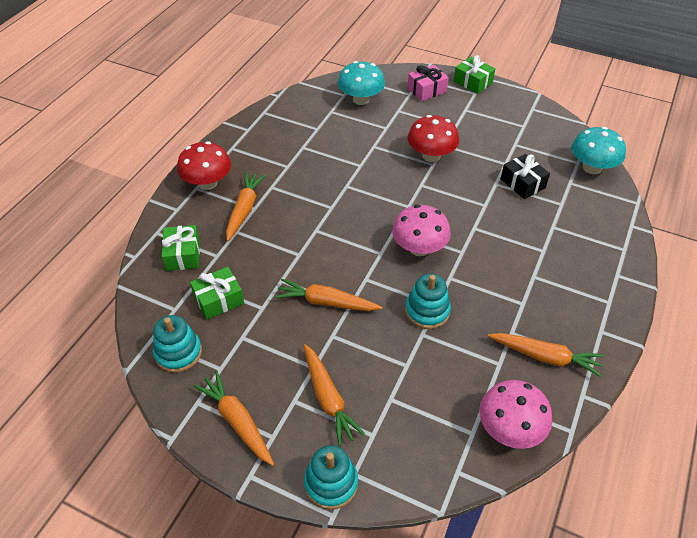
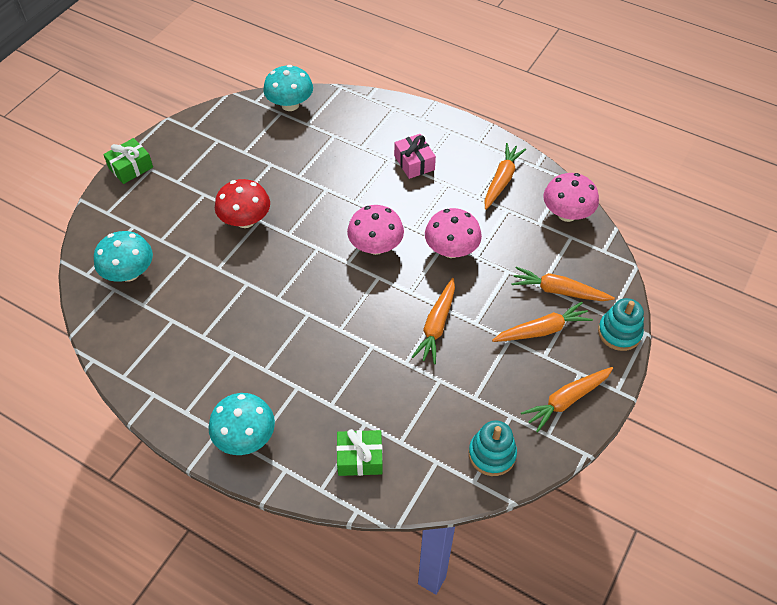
camera: 85 degrees left, 5 degrees up
(207, 183) = (245, 437): red mushroom -> turquoise mushroom
(219, 299) = (426, 419): green gift -> none
(244, 209) = (297, 397): orange carrot -> orange carrot (559, 291)
(427, 90) = (131, 209): pink gift -> pink gift (414, 163)
(427, 311) = (451, 250): turquoise stacking toy -> pink mushroom
(522, 183) = (301, 156): black gift -> none

